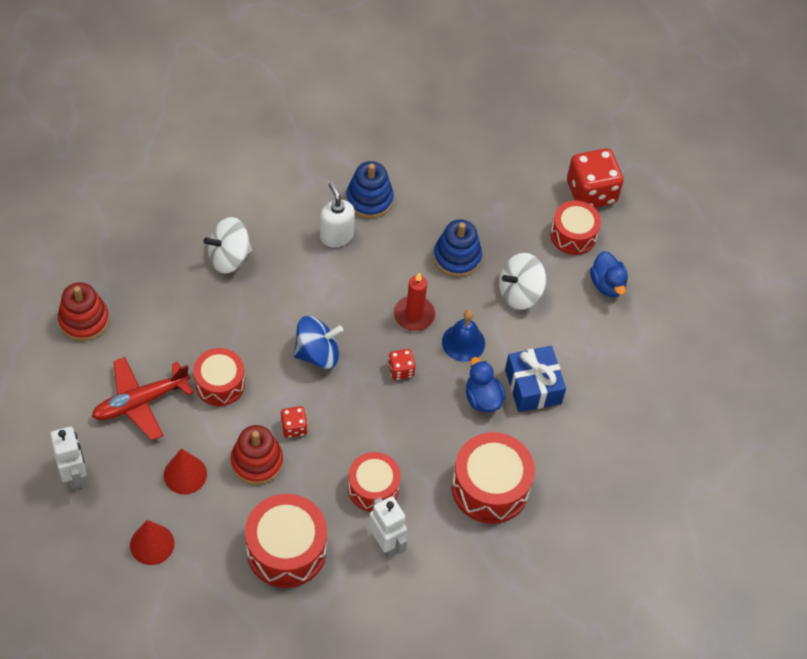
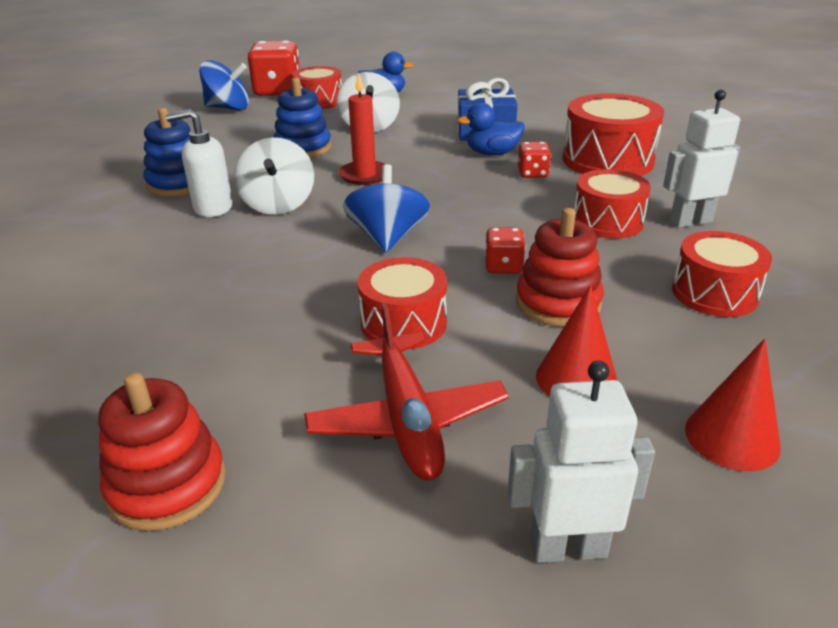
camera: 70 degrees left, 25 degrees down
(229, 257) = (172, 291): white spinning top -> white spinning top (278, 204)
(286, 550) = (714, 293): red drum -> red drum, size x0.66
(401, 370) = (438, 189): red dice -> red dice (533, 173)
(463, 342) = (416, 155): blue bell -> none
(534, 169) = (228, 108): none -> blue spinning top

